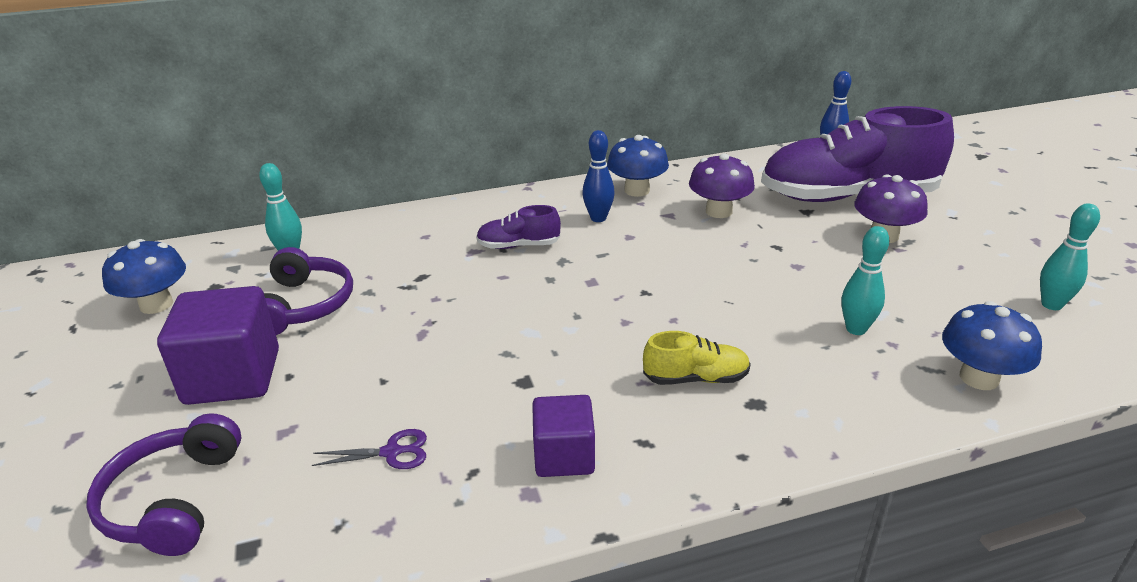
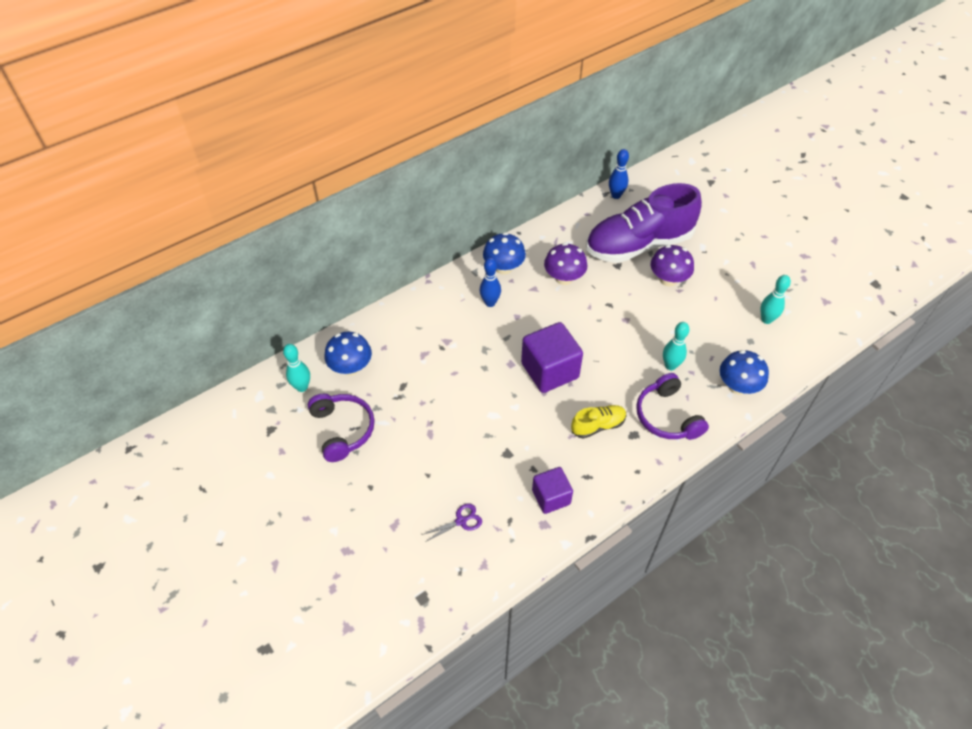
camera: 20 degrees left, 20 degrees up
(156, 304) = (243, 455): blue mushroom -> blue mushroom (351, 367)
(173, 500) = (364, 584): purple headphones -> purple headphones (667, 416)
(233, 377) = (337, 497): purple cube -> purple cube (550, 370)
(518, 246) = (450, 342): purple shoe -> none

